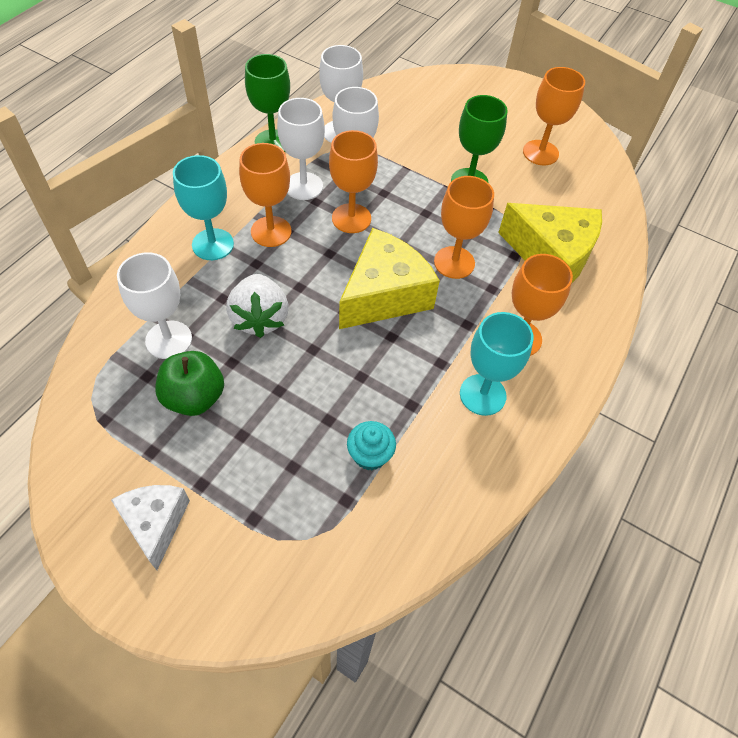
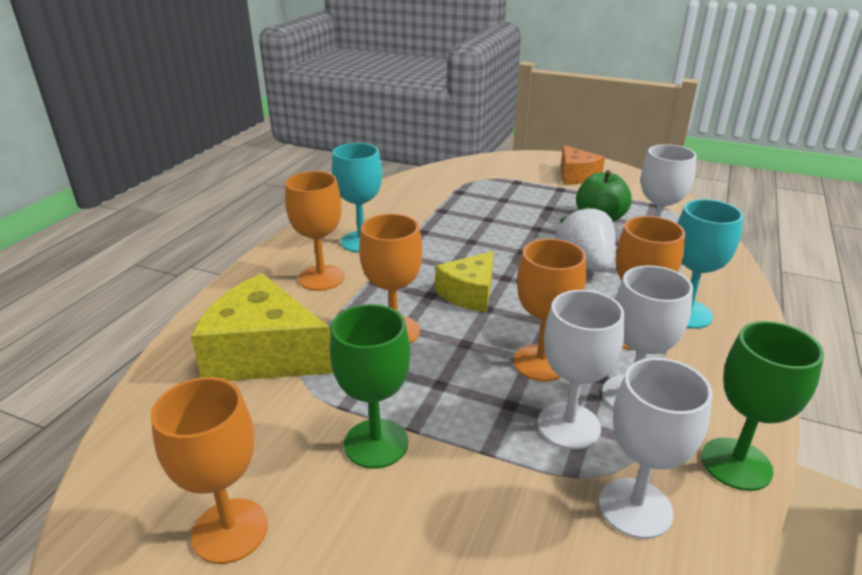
camera: 175 degrees right, 25 degrees down
(155, 523) = (576, 176): white cheese -> orange cheese
(370, 455) = (449, 208): turquoise cupcake -> none
(384, 295) = (469, 294): yellow cheese -> yellow cheese, size x0.61

